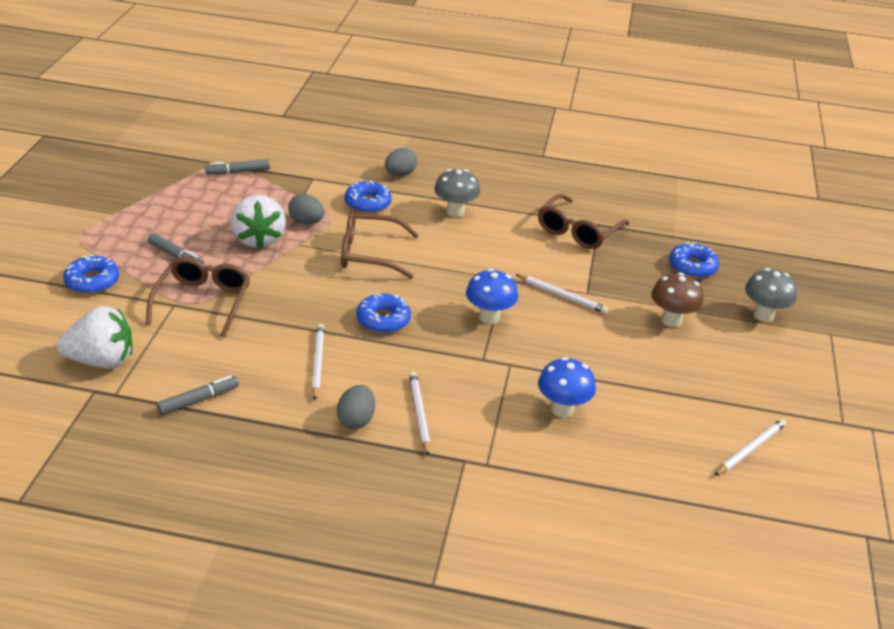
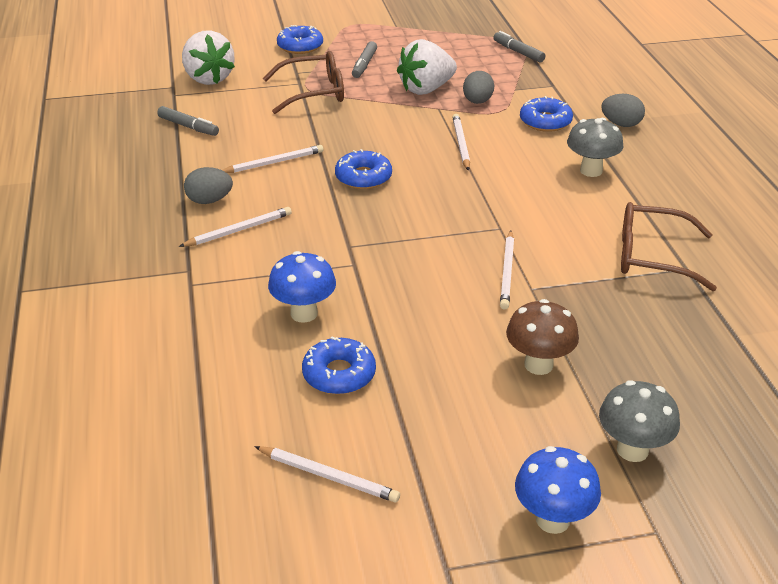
camera: 70 degrees right, 0 degrees up
(369, 254) = (461, 144): brown glasses -> white pencil
(489, 317) = (422, 234): blue mushroom -> blue mushroom (552, 520)
(692, 267) = (679, 363): blue donut -> blue donut (339, 374)

